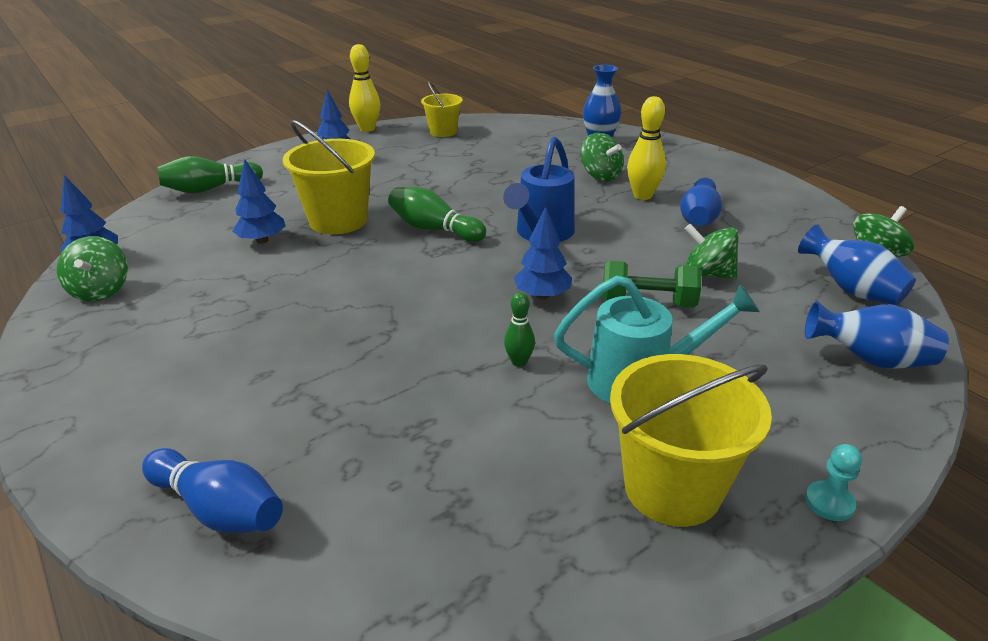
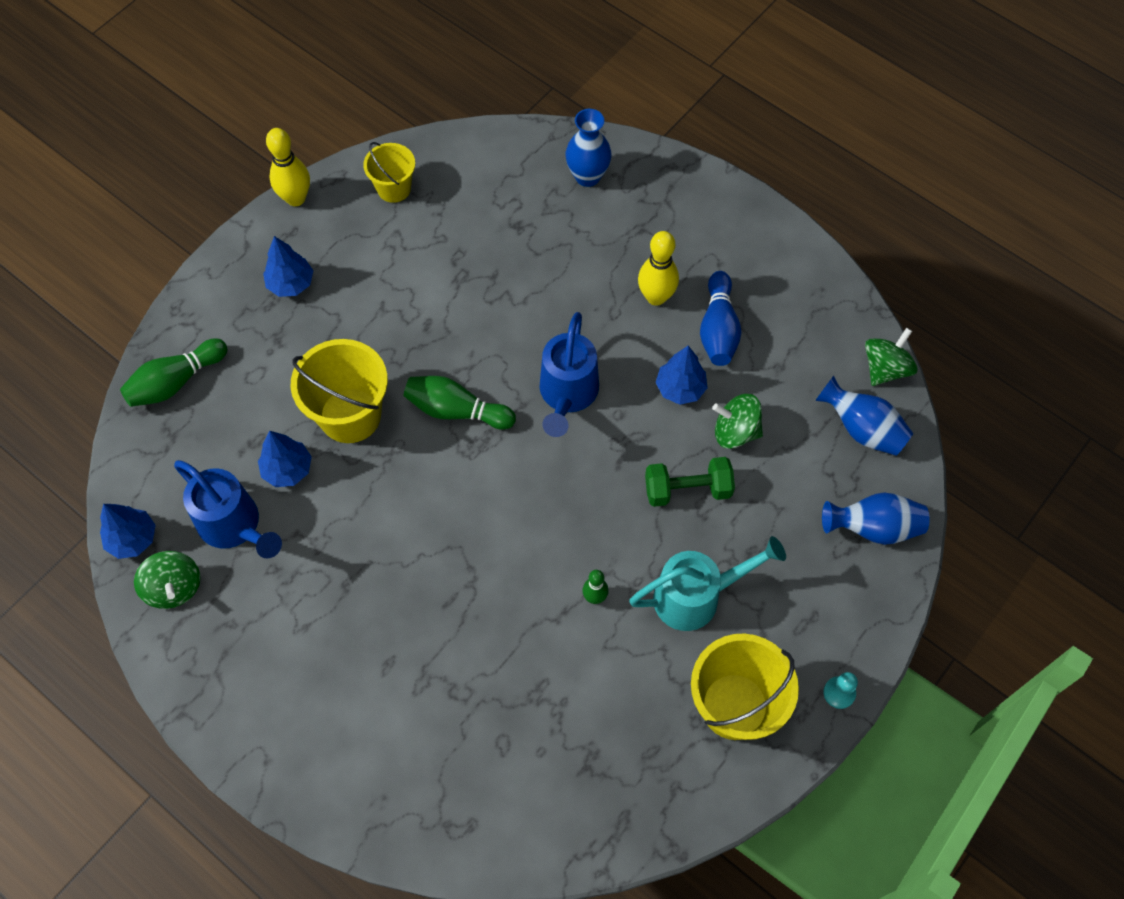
camera: 15 degrees left, 30 degrees up
(189, 264) = (235, 526): none -> blue watering can
(219, 509) = (426, 804): blue bowling pin -> none
(542, 295) = (592, 500): blue tree -> blue tree (680, 388)
(600, 175) = (604, 261): green spinning top -> none

